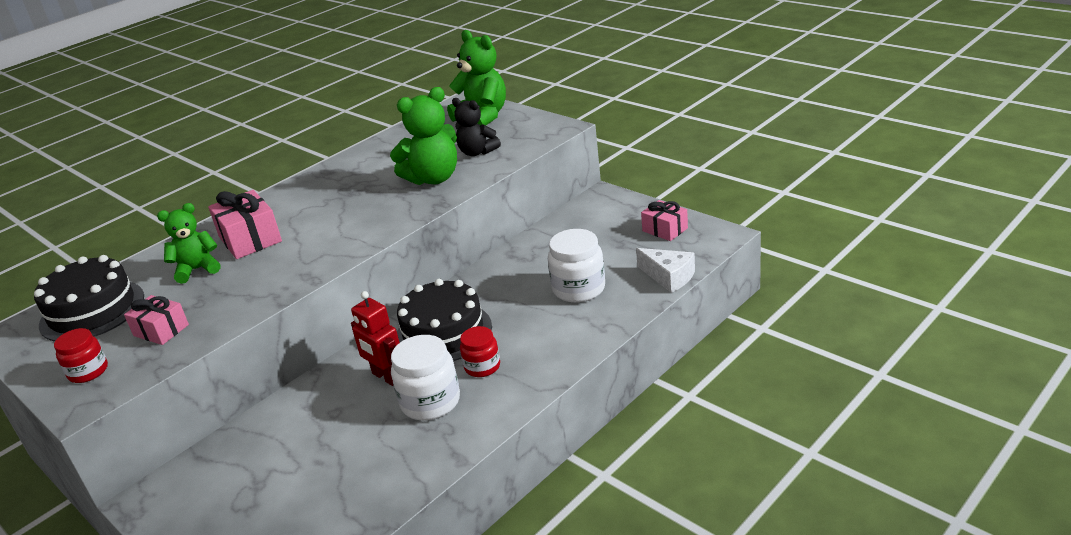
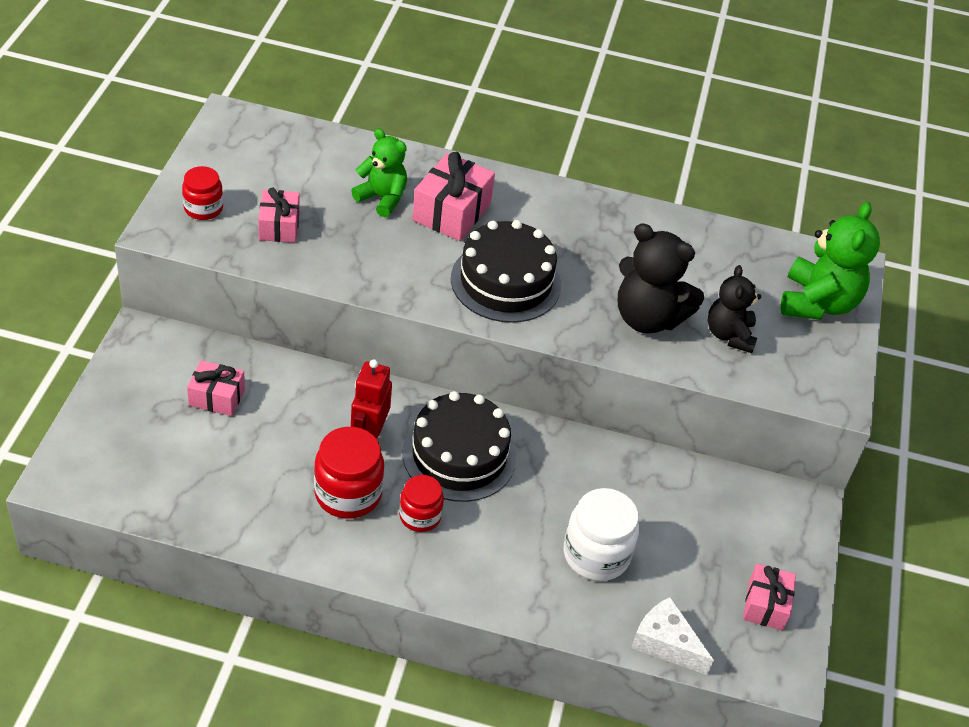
camera: 50 degrees right, 15 degrees up
(92, 310) = (287, 156): black cake -> black cake (506, 282)
(263, 462) = (217, 397): none -> pink gift
(430, 402) = (348, 493): white jar -> red jar
(433, 178) = (647, 318): green teddy bear -> black teddy bear
(669, 277) = (665, 643): white cheese -> white cheese turned 120 degrees clockwise

